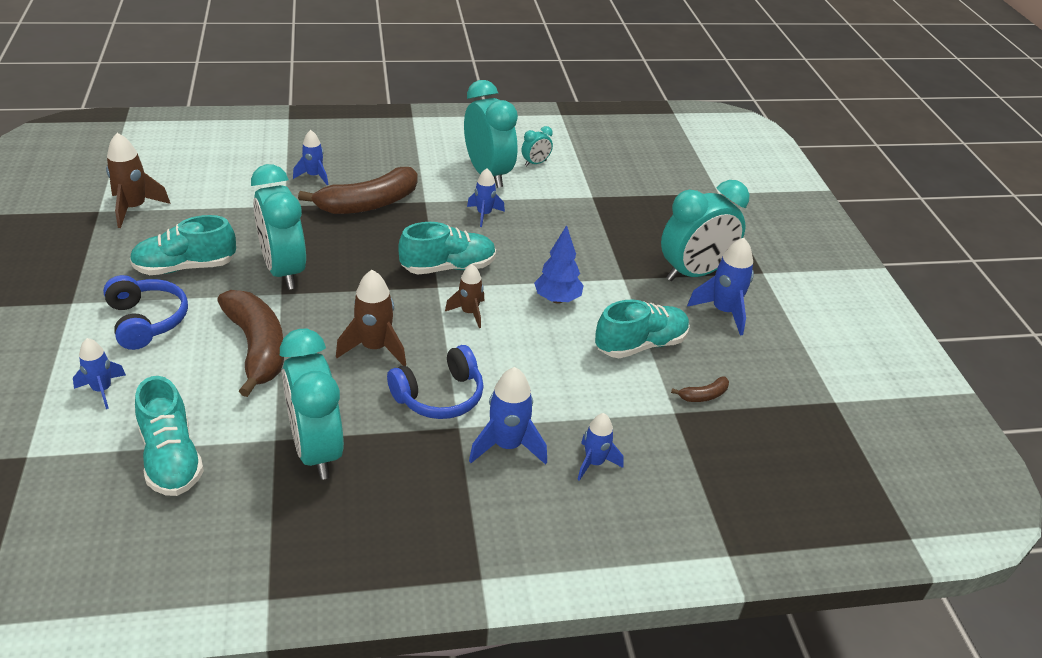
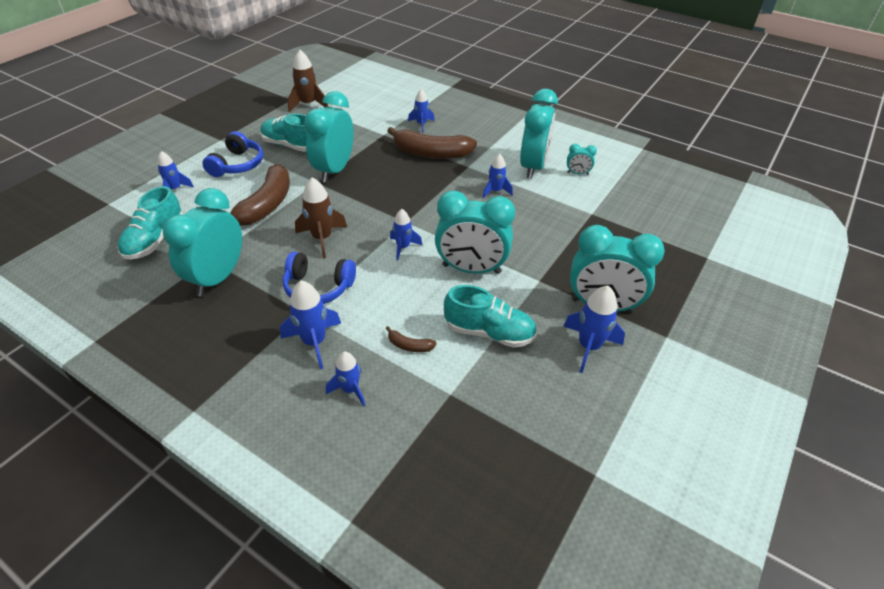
camera: 45 degrees right, 5 degrees up
(448, 267) = (428, 213): turquoise shoe -> none
(469, 313) = (403, 247): brown rocket -> blue rocket
(557, 299) = (471, 269): blue tree -> turquoise clock
(703, 395) = (488, 396): brown banana -> brown banana (409, 345)

